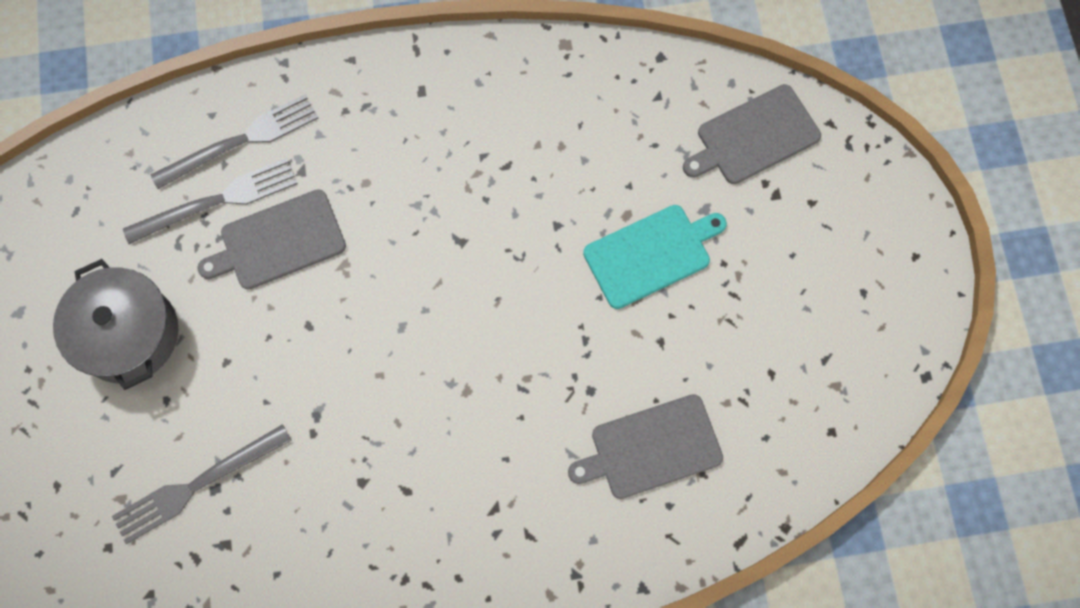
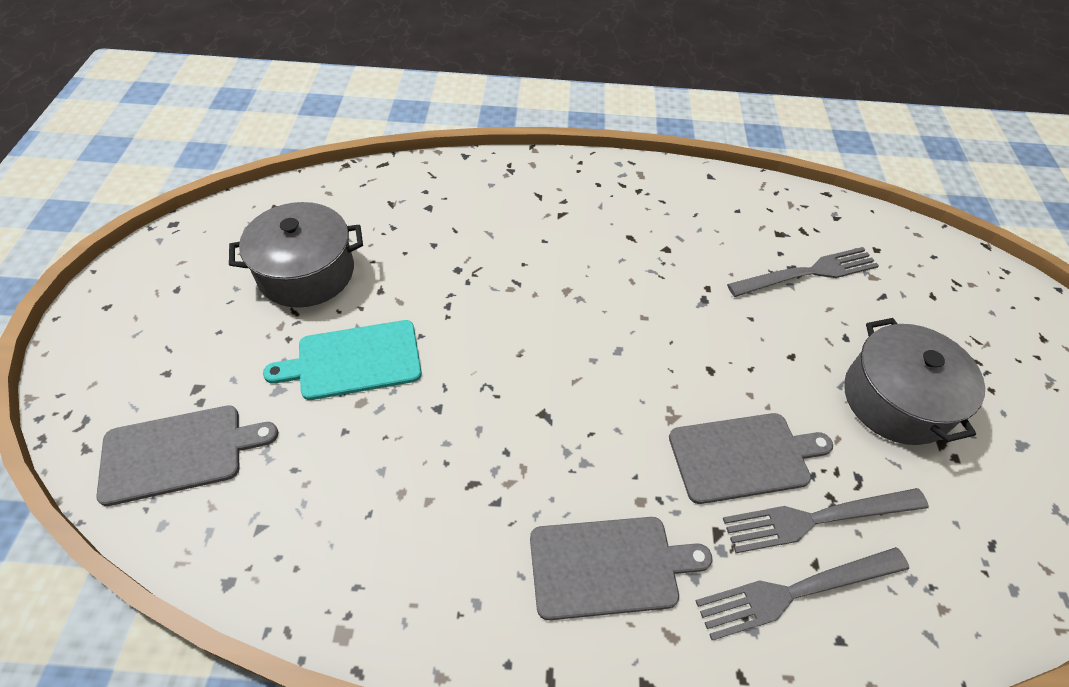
camera: 170 degrees left, 20 degrees down
(651, 448) = (423, 224): grey cutting board -> grey cutting board (609, 566)
(746, 346) = (306, 272): none -> grey pot

